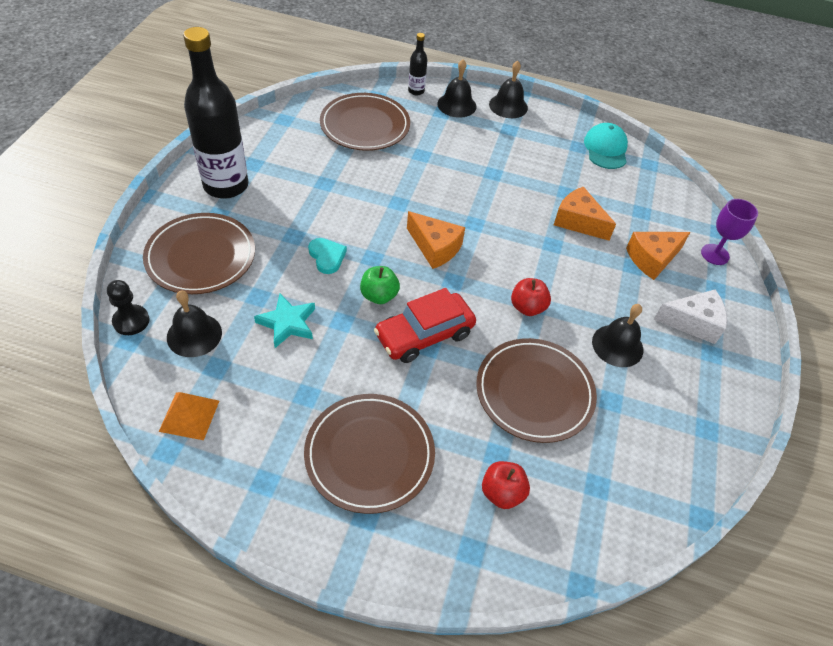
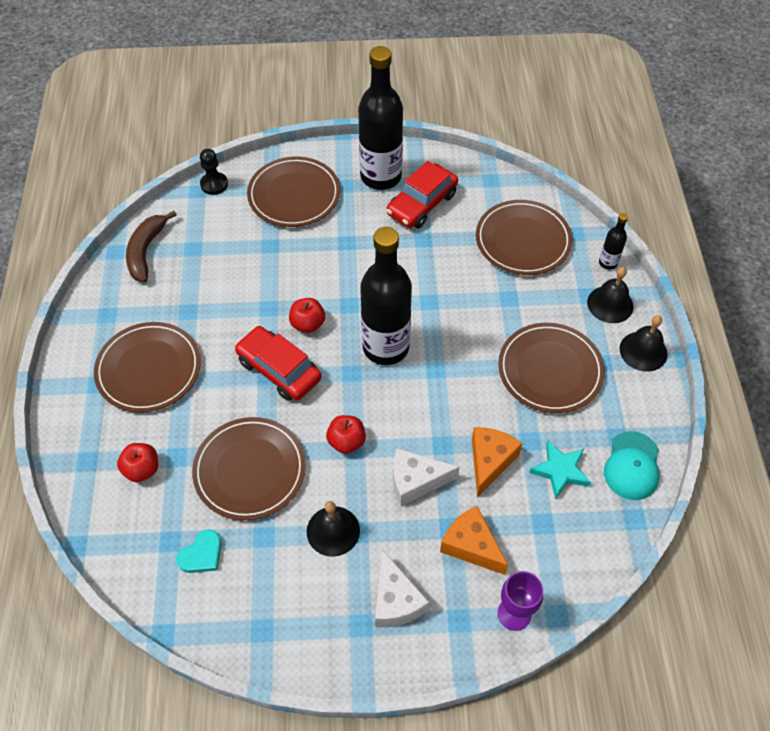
camera: 75 degrees right, 5 degrees up
(189, 415) = (146, 251): orange pyramid -> brown banana
(194, 335) = (216, 224): black bell -> none
(281, 170) = (422, 204): none -> red car
(287, 323) = (251, 274): turquoise star -> turquoise star (560, 471)
(327, 257) = (334, 273): turquoise heart -> turquoise heart (202, 554)
(379, 295) = (308, 324): green apple -> red apple
(435, 248) = (386, 347): orange cheese -> black bottle
(504, 158) = (550, 370): none -> brown plate
(583, 273) = (416, 481): none -> white cheese
(606, 149) = (632, 466): turquoise cap -> turquoise cap turned 120 degrees clockwise

